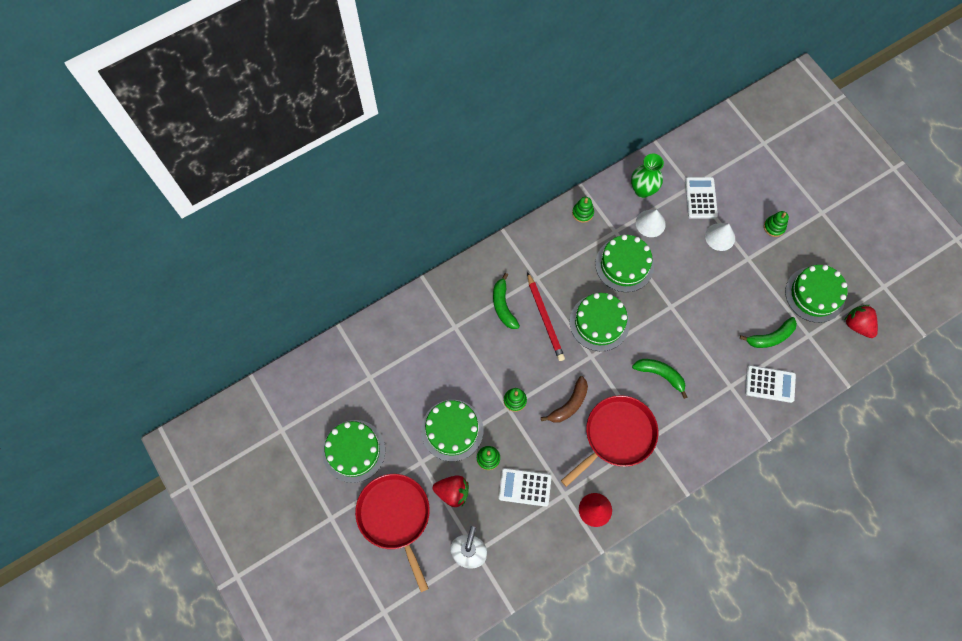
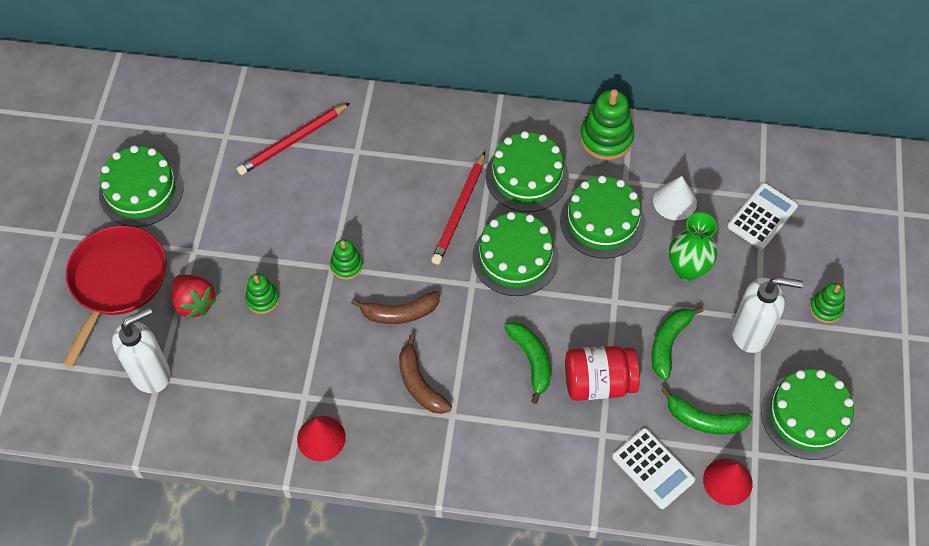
camera: 40 degrees right, 10 degrees down
(412, 349) = (293, 141): none -> red pencil
(452, 430) = (254, 245): green cake -> green cake (527, 176)
(503, 306) = (427, 167): green banana -> green banana (668, 343)
(525, 487) = (271, 356): white calculator -> none
(582, 213) = (606, 138): green stacking toy -> green stacking toy, size x1.73
(617, 436) = (420, 384): red pan -> brown banana
(642, 190) = (699, 162): green vase -> green vase (687, 269)
(704, 359) = (598, 383): none -> red jar
(720, 237) = (746, 272): white cone -> none
(751, 270) = (750, 333): none -> white soap dispenser
(809, 361) = (727, 481): none -> red cone
(857, 325) = (831, 489): red strawberry -> none

